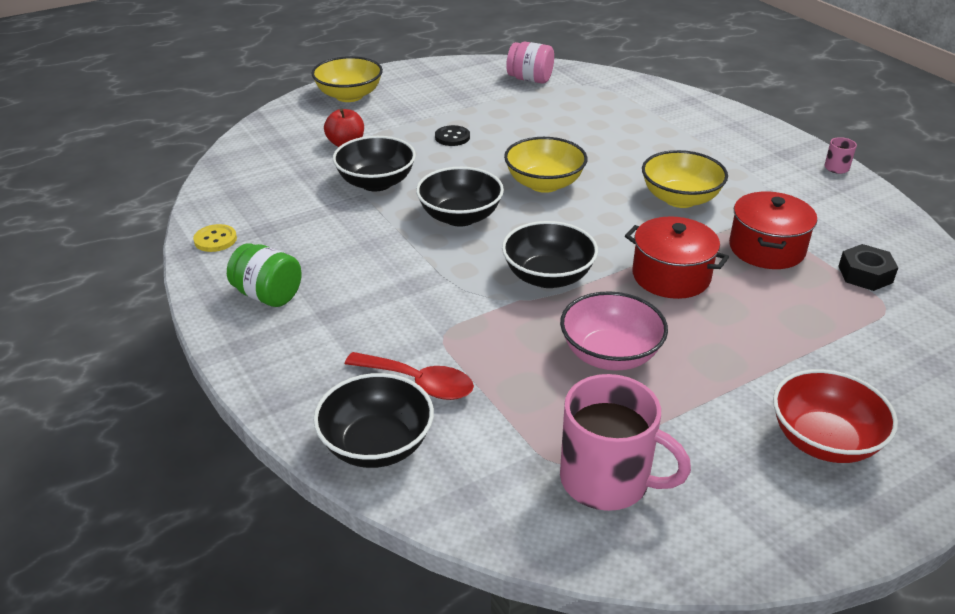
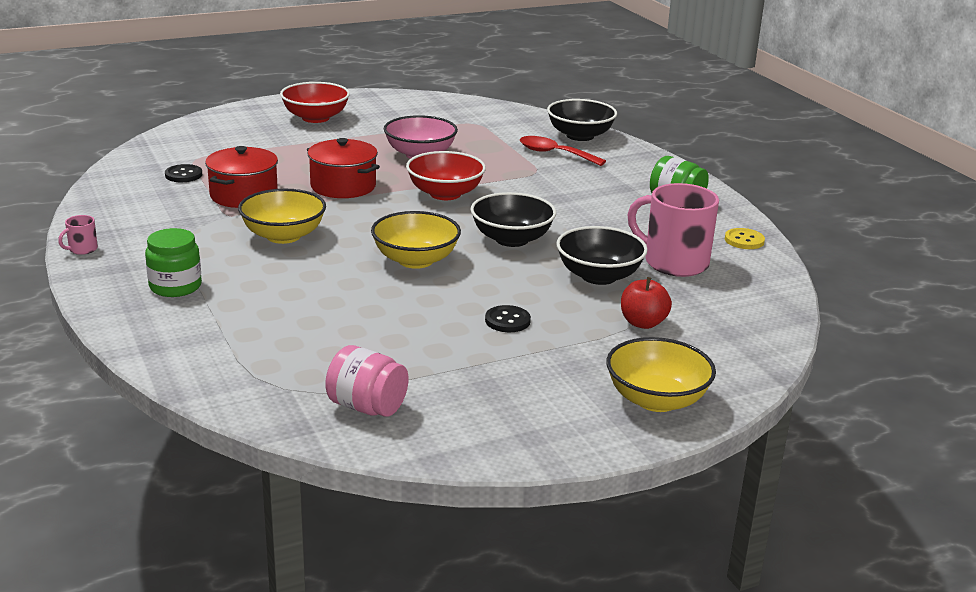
camera: 175 degrees left, 10 degrees down
(548, 277) = (445, 194): black bowl -> red bowl
(607, 480) = (450, 117): pink mug -> pink mug (674, 262)
(722, 142) = (175, 286): none -> green jar
(865, 274) = (183, 175): black nut -> black button

